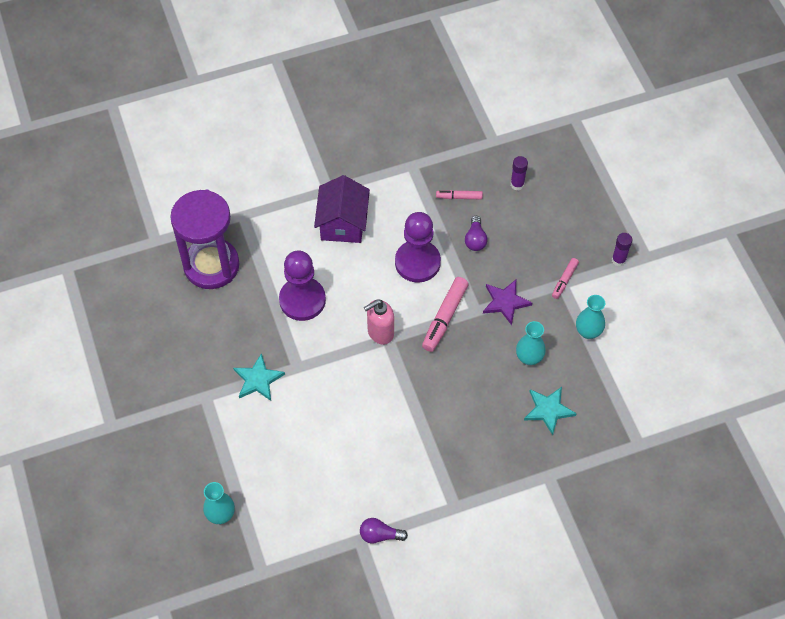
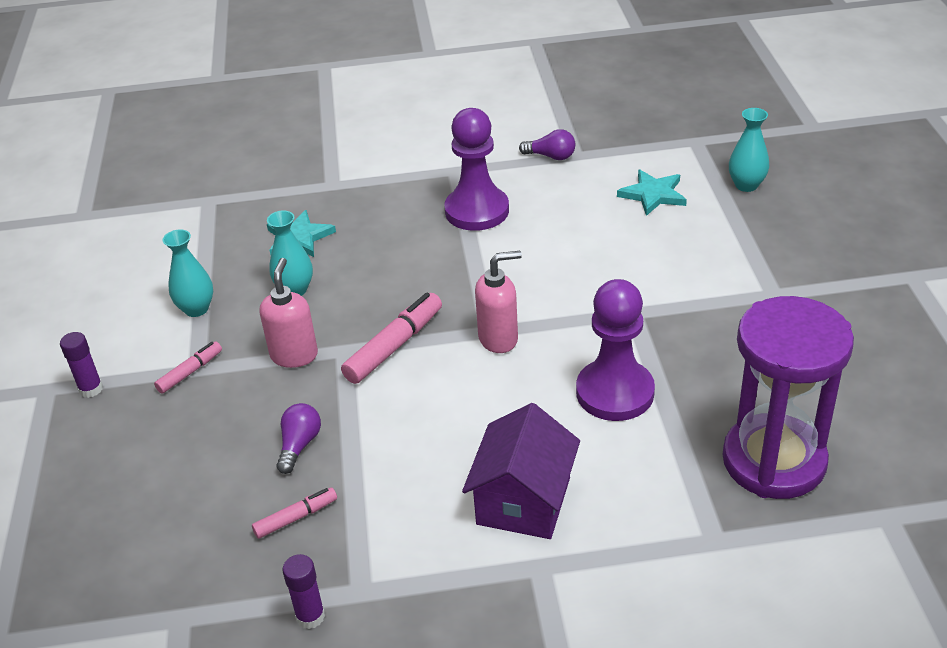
camera: 165 degrees left, 20 degrees down
(258, 379) = (693, 304): turquoise star -> turquoise star (653, 194)
(417, 262) = (409, 423): purple pawn -> purple pawn (477, 211)
(459, 197) = (296, 518): pink marker -> pink marker turned 45 degrees counterclockwise
(505, 302) = (294, 355): purple star -> pink soap dispenser
(517, 184) = (181, 526): purple glue stick -> purple glue stick (310, 616)

